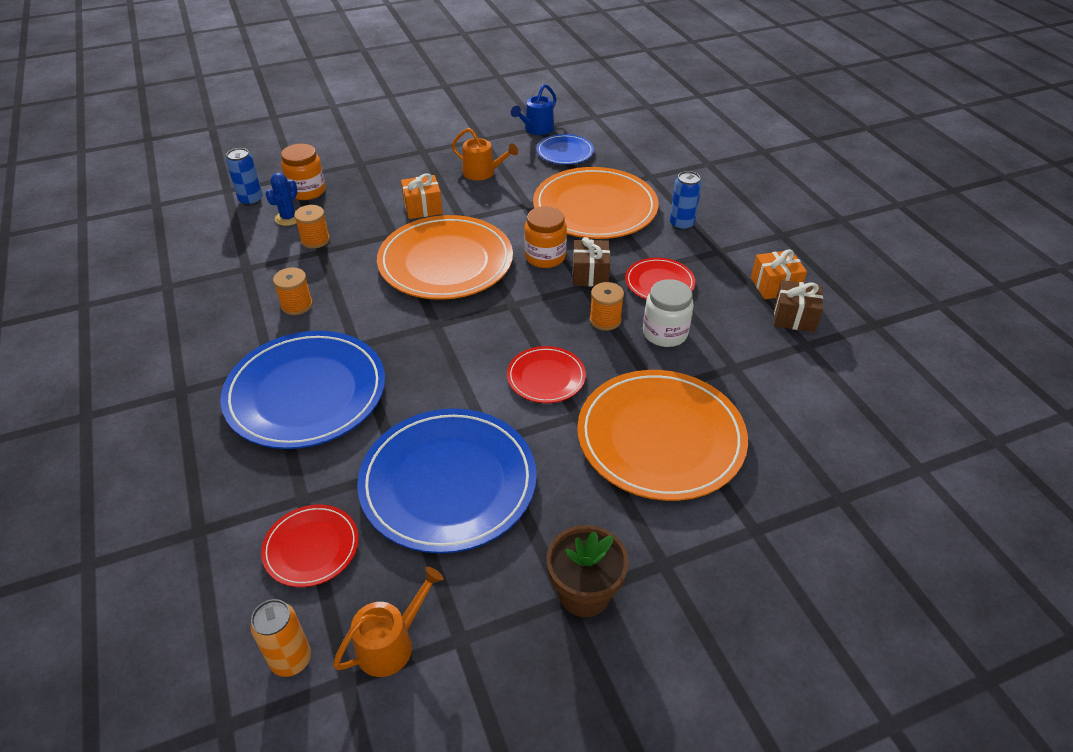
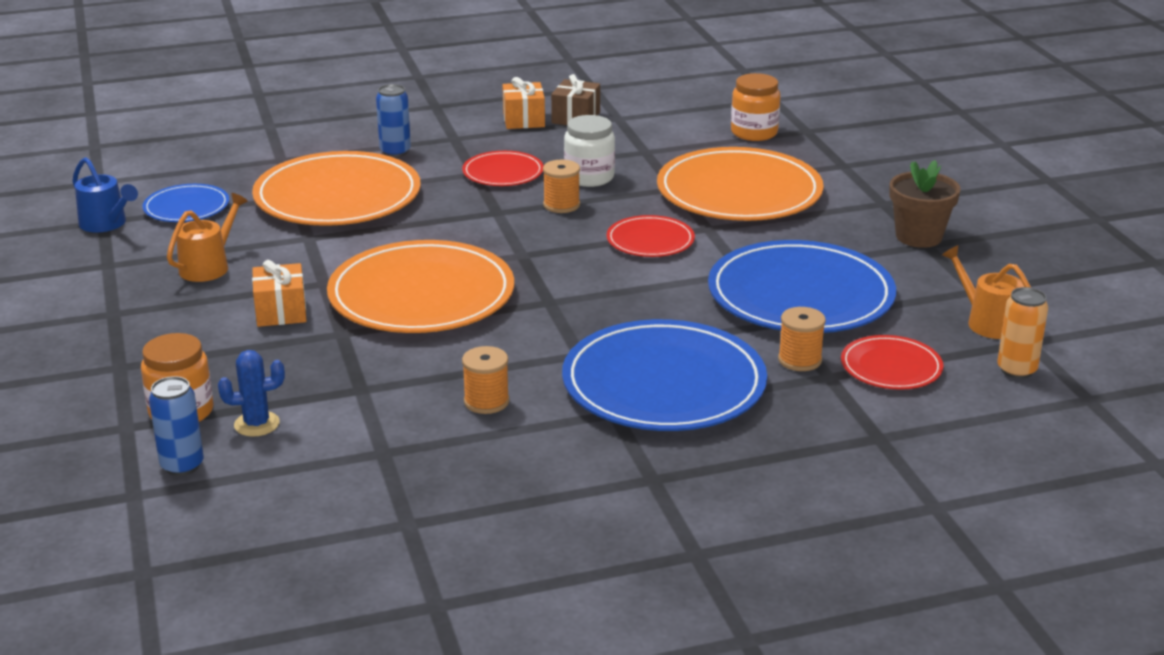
camera: 85 degrees left, 15 degrees down
(288, 218) = (257, 424): blue cactus -> blue cactus turned 45 degrees counterclockwise
(315, 240) = (330, 396): orange spool -> orange spool (799, 360)
(545, 257) = (432, 232): orange jar -> orange jar (754, 133)
(590, 274) = (476, 208): brown gift -> none

